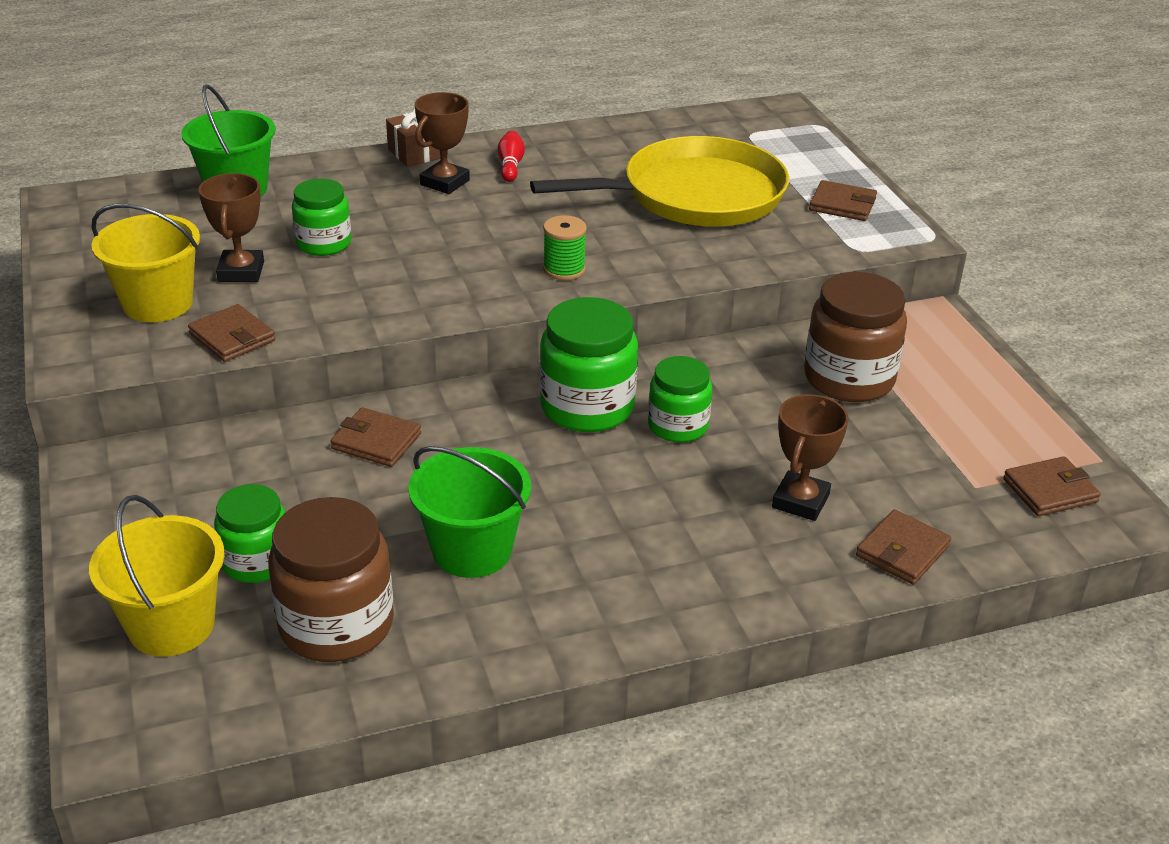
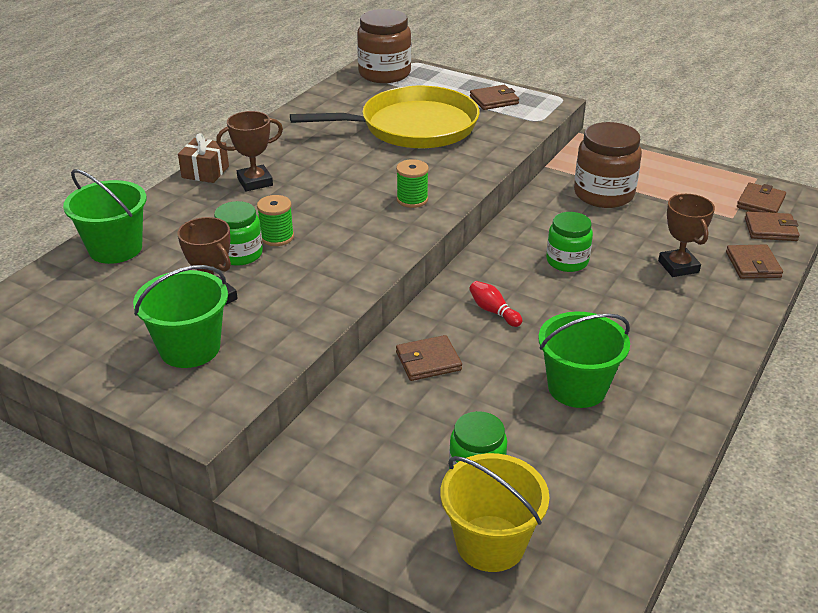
camera: 40 degrees left, 0 degrees up
(158, 303) = (190, 348): yellow bucket -> green bucket
(232, 337) = (281, 341): brown wallet -> brown wallet (770, 229)
(336, 625) = (577, 475): brown jar -> brown jar (384, 74)
(379, 244) = (277, 237): none -> green spool
(444, 182) = (255, 182): brown trophy -> brown trophy turned 75 degrees clockwise
(510, 166) = (279, 154): red bowling pin -> red bowling pin (493, 311)
(587, 407) = (508, 276): green jar -> none
(695, 195) = (412, 127): yellow pan -> yellow pan turned 45 degrees clockwise

